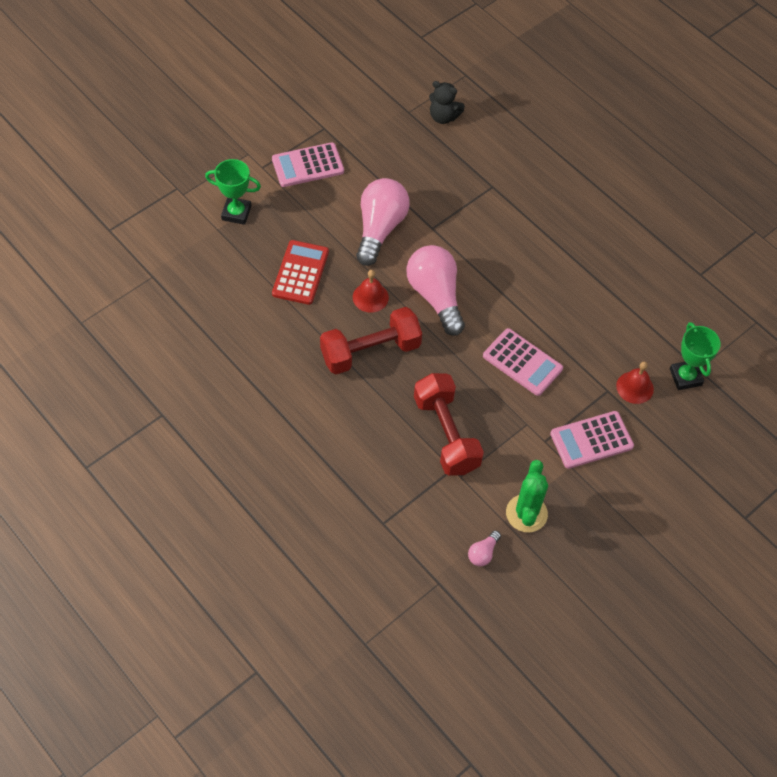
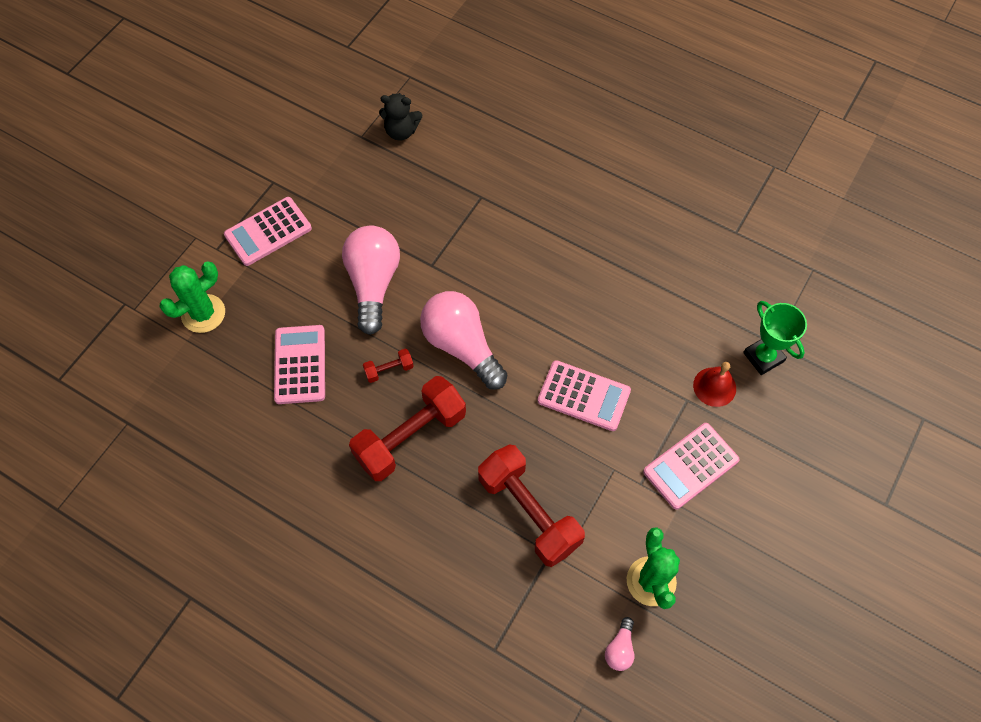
camera: 15 degrees left, 5 degrees up
(236, 213) = (203, 314): green trophy -> green cactus
(300, 273) = (300, 364): red calculator -> pink calculator
(370, 297) = (389, 370): red bell -> red dumbbell

